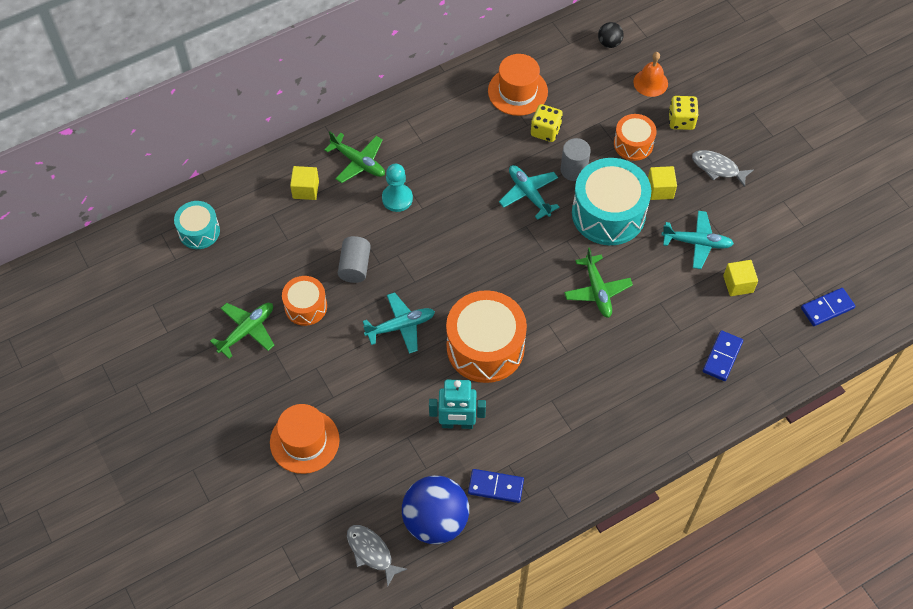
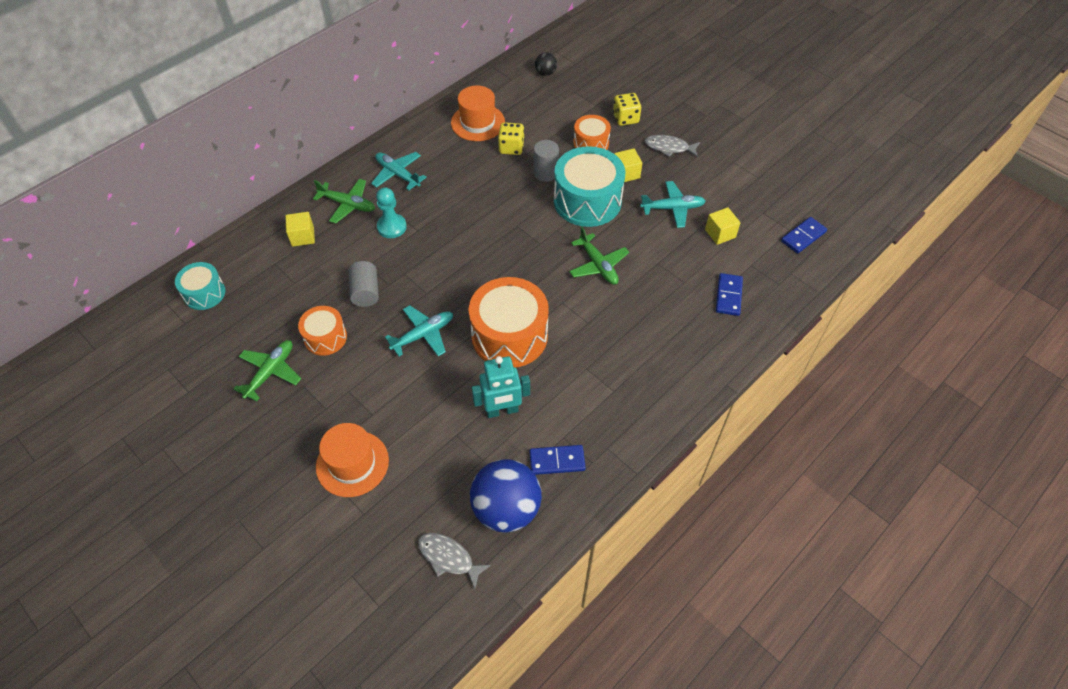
camera: 15 degrees left, 5 degrees down
(528, 194) = (511, 199): turquoise plane -> turquoise plane (397, 174)
(650, 82) = (590, 95): orange bell -> none

